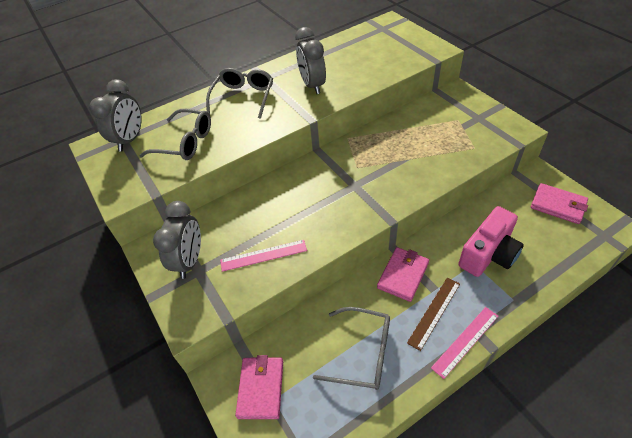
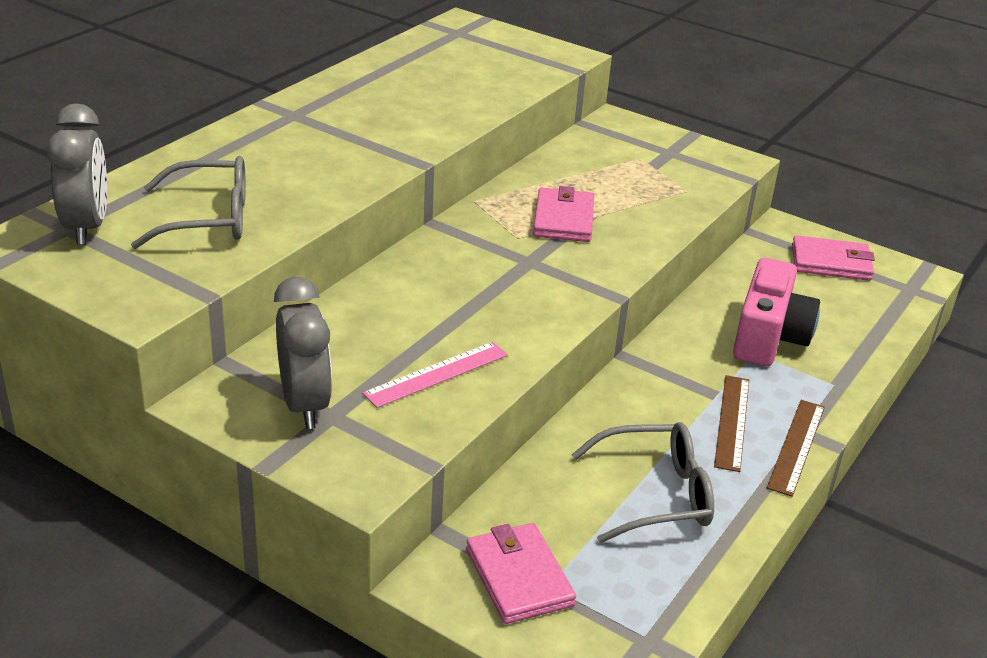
camera: 30 degrees left, 15 degrees down
(243, 97) = (273, 145): grey glasses -> none
(312, 85) = (391, 118): grey clock -> none
(403, 275) = (657, 386): pink wallet -> pink wallet (563, 219)
(465, 341) = (796, 446): pink ruler -> brown ruler

